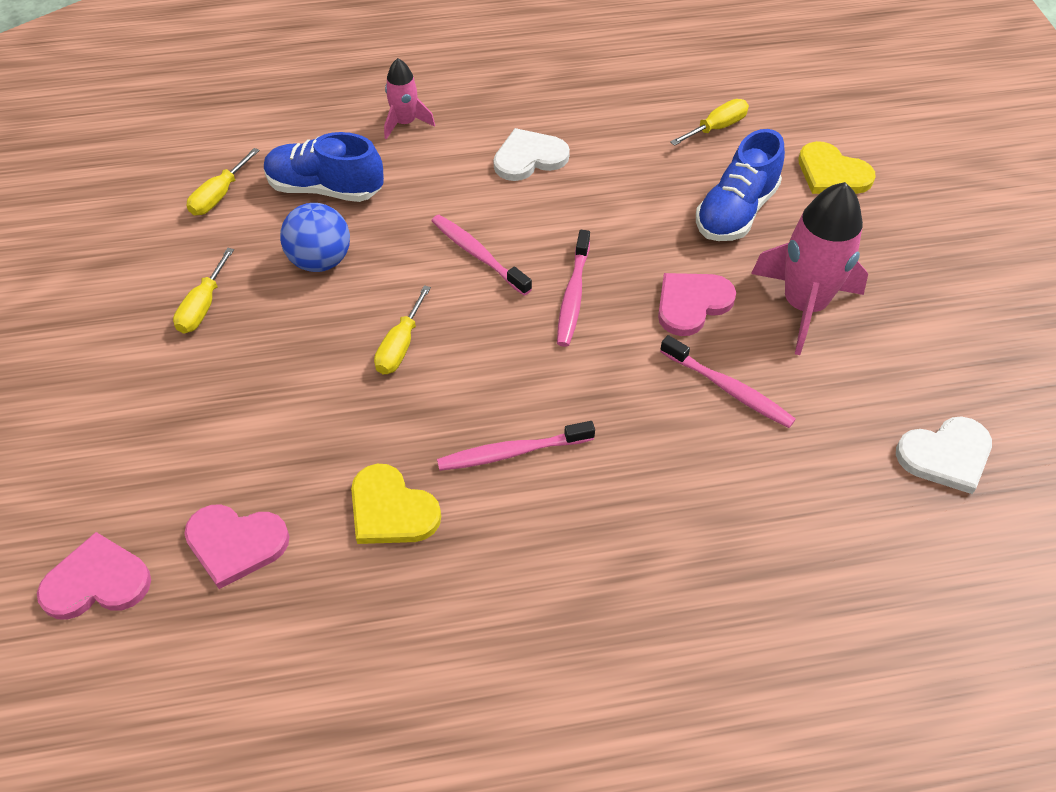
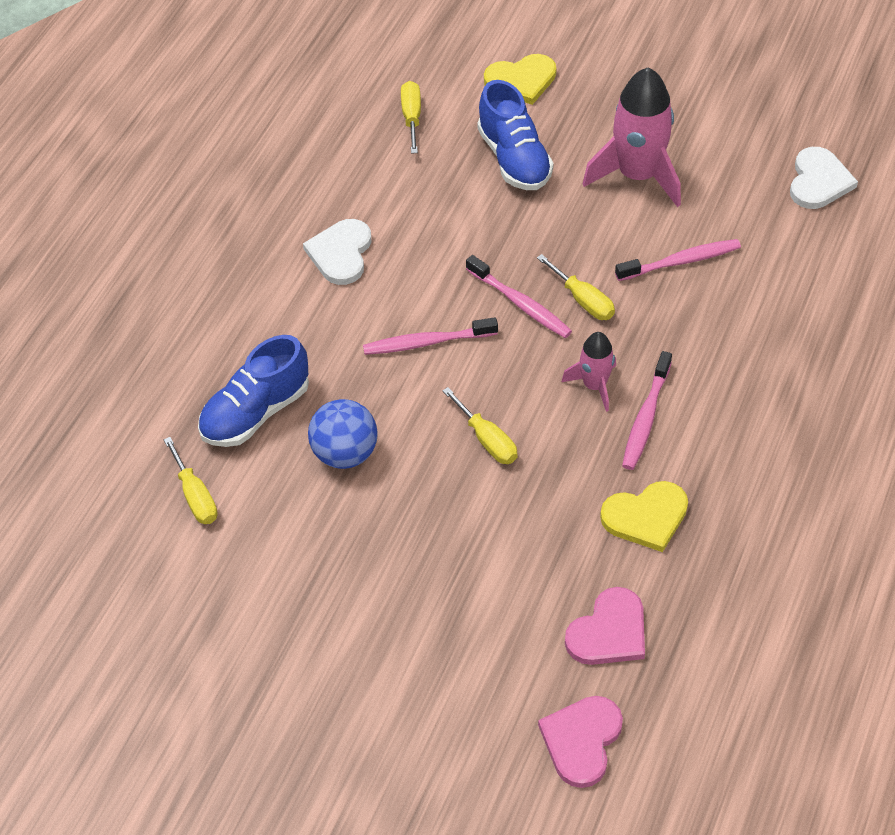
camera: 55 degrees left, 0 degrees up
(203, 306) = (332, 561): yellow screwdriver -> yellow screwdriver (583, 300)
(405, 123) = (218, 317): pink rocket -> pink rocket (594, 385)
(692, 304) = (585, 237): pink heart -> none

